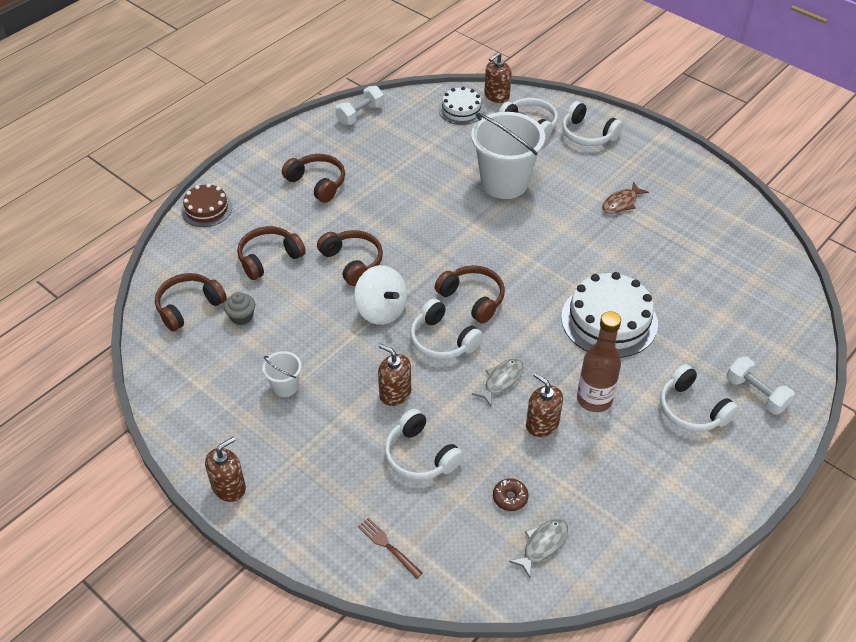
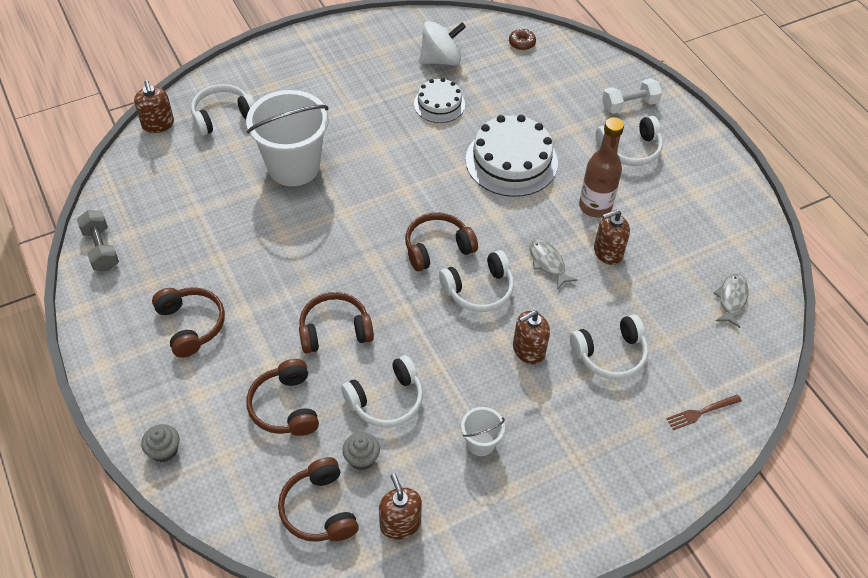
camera: 70 degrees left, 5 degrees up
(206, 209) = (164, 450): brown cake -> grey cupcake
(229, 487) = (591, 531): brown soap dispenser -> brown soap dispenser (400, 523)
(317, 183) = (191, 325): brown headphones -> brown headphones turned 90 degrees clockwise
(360, 114) = (101, 249): white dumbbell -> grey dumbbell
(381, 310) = (416, 326): white spinning top -> white spinning top (441, 59)
(461, 110) = (159, 160): white cake -> white cake (439, 104)
(510, 498) = (677, 304): brown donut -> brown donut (522, 43)
(542, 545) = (731, 299): grey fish -> grey fish turned 45 degrees clockwise
(587, 134) = (266, 80): white headphones -> white headphones (386, 400)
(621, 203) = (373, 95): brown fish -> none

